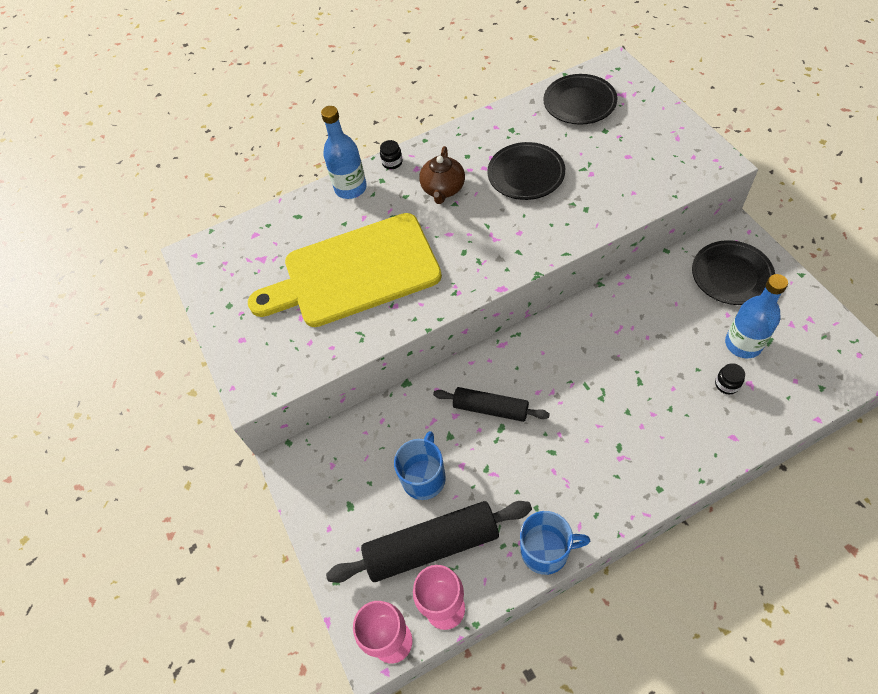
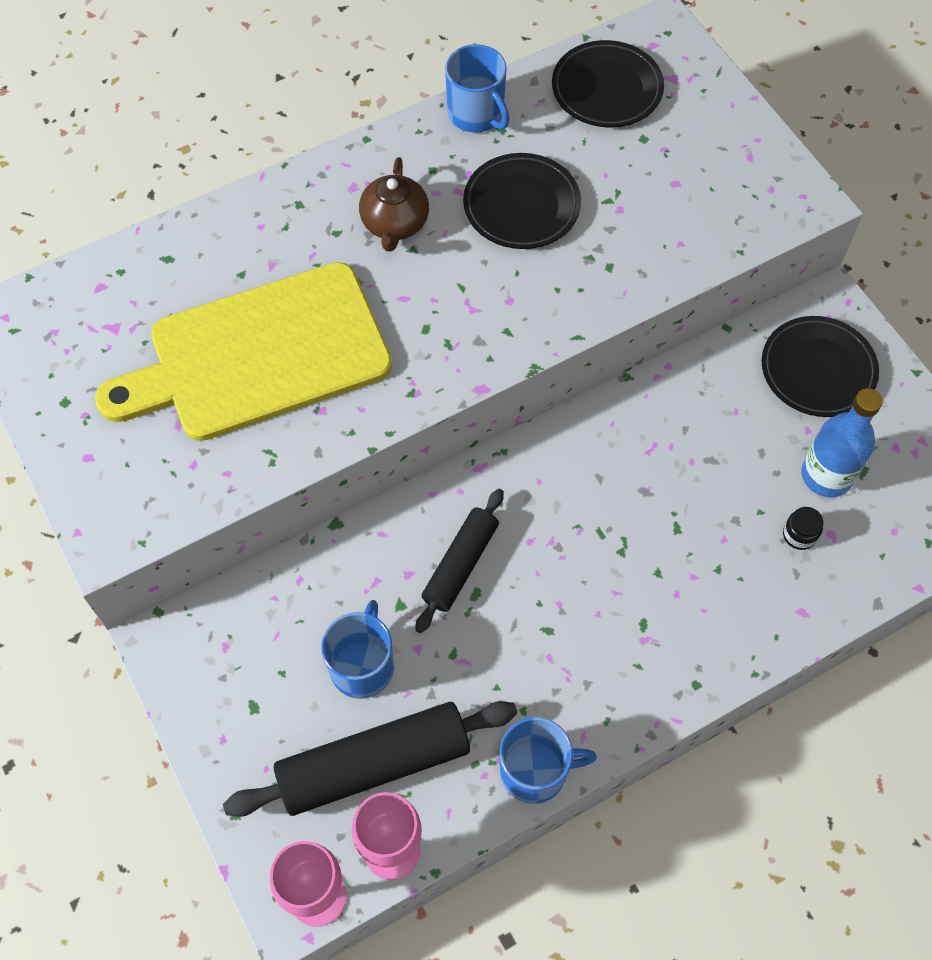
camera: 10 degrees left, 5 degrees up
(350, 188) = (250, 215): blue bottle -> none
(392, 162) = (315, 175): black jar -> none
(490, 409) = (460, 565): black rolling pin -> black rolling pin turned 75 degrees counterclockwise
(495, 122) = (476, 114): none -> blue mug

